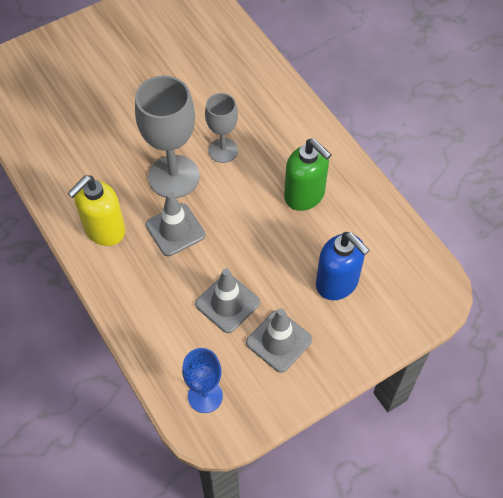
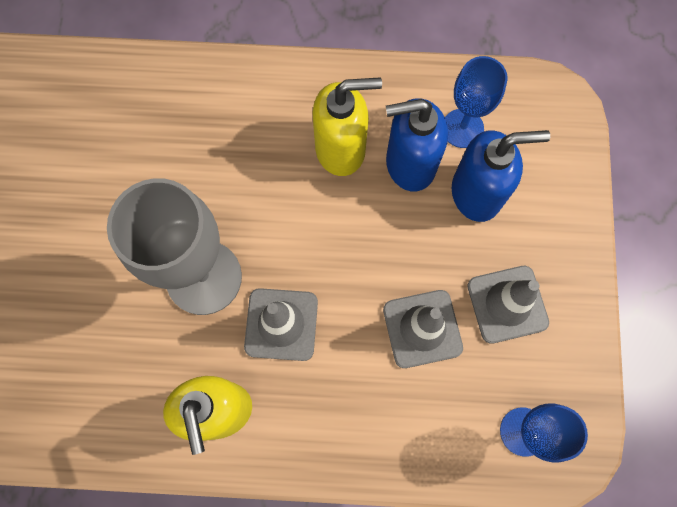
camera: 55 degrees left, 15 degrees up
(223, 150) = (210, 196): grey goblet -> none
(305, 195) = (341, 149): green soap dispenser -> yellow soap dispenser
(325, 236) = (409, 164): none -> blue soap dispenser
(373, 250) = (462, 128): none -> blue goblet

